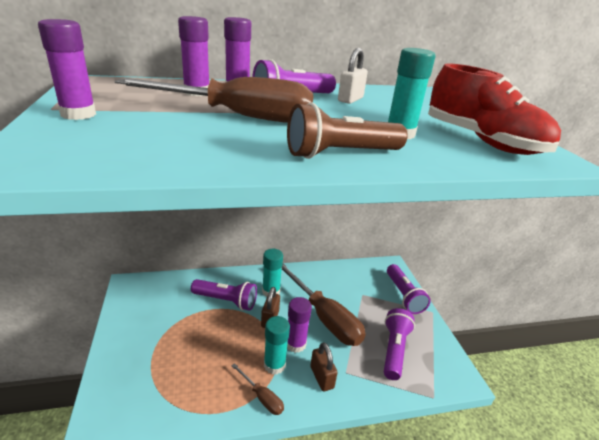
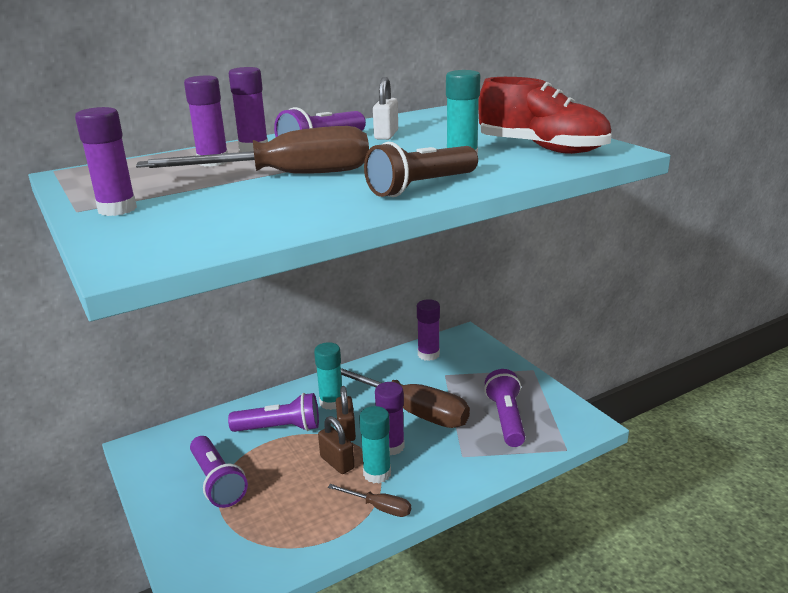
camera: 15 degrees left, 5 degrees down
(321, 377) = (437, 469): brown padlock -> brown padlock (337, 463)
(357, 274) = (428, 355): none -> purple glue stick
(403, 296) = (493, 362): purple flashlight -> purple flashlight (217, 482)

